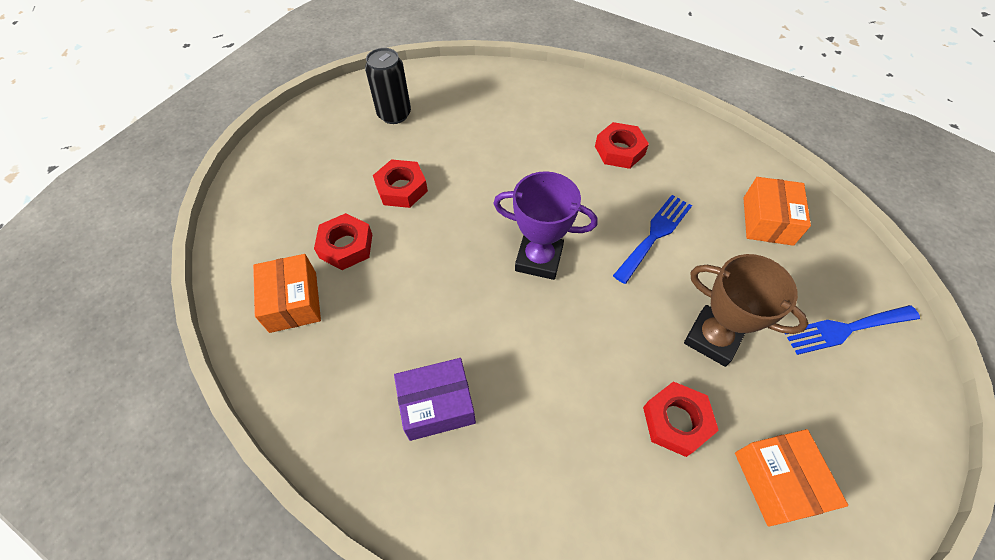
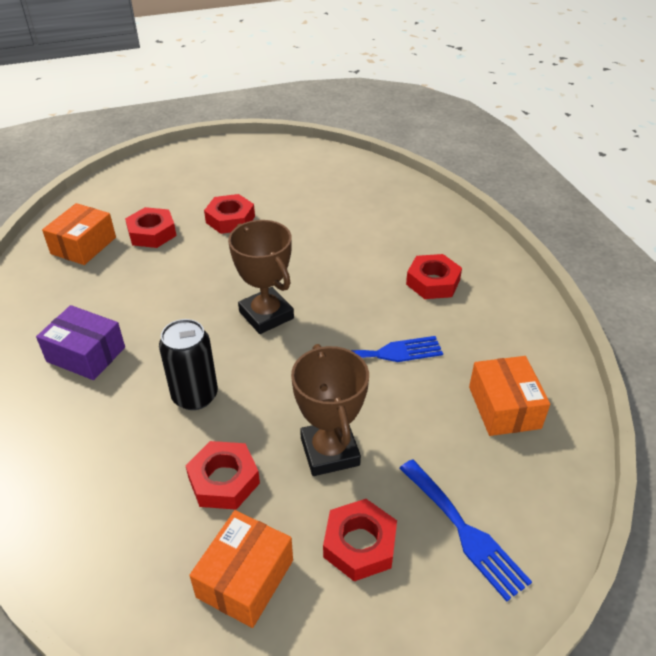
camera: 40 degrees right, 15 degrees down
(394, 114) = (285, 173): black can -> black can (195, 396)
(539, 259) = (266, 315): purple trophy -> brown trophy
(767, 221) = (504, 407): orange box -> orange box turned 60 degrees counterclockwise
(807, 391) = (359, 544): none -> red nut
(845, 329) = (464, 531): blue fork -> blue fork turned 150 degrees counterclockwise

